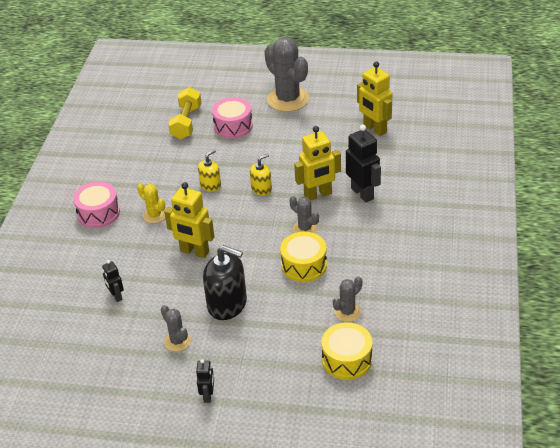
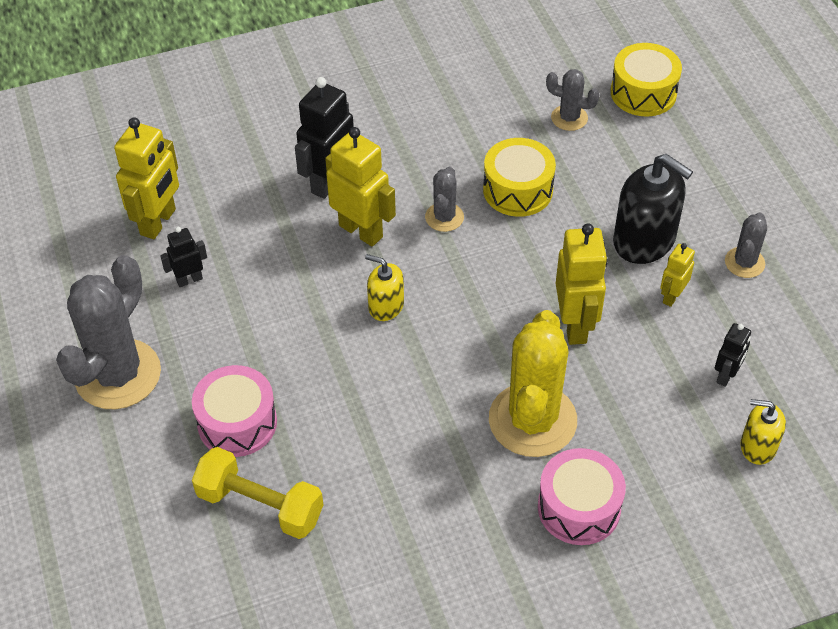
camera: 120 degrees left, 10 degrees up
(154, 215) = (532, 420): yellow cactus -> yellow cactus, size x2.03
(181, 298) = (671, 296): none -> yellow robot
(186, 123) = (260, 506): yellow dumbbell -> yellow dumbbell turned 45 degrees clockwise
(208, 396) = (796, 192): black robot -> black robot (189, 279)
(210, 185) = (415, 379): yellow soap dispenser -> yellow soap dispenser (758, 446)
(227, 304) = (644, 240): black soap dispenser -> black soap dispenser turned 135 degrees clockwise

